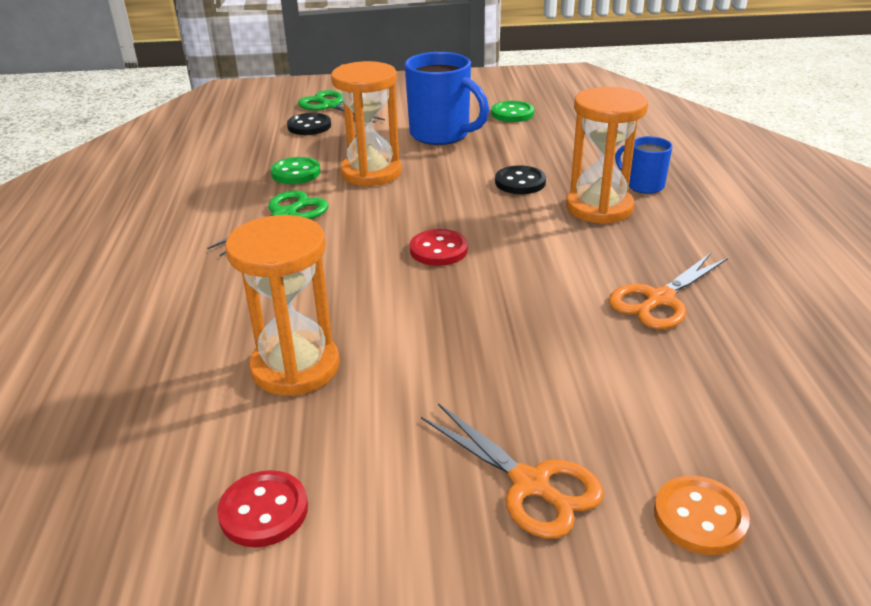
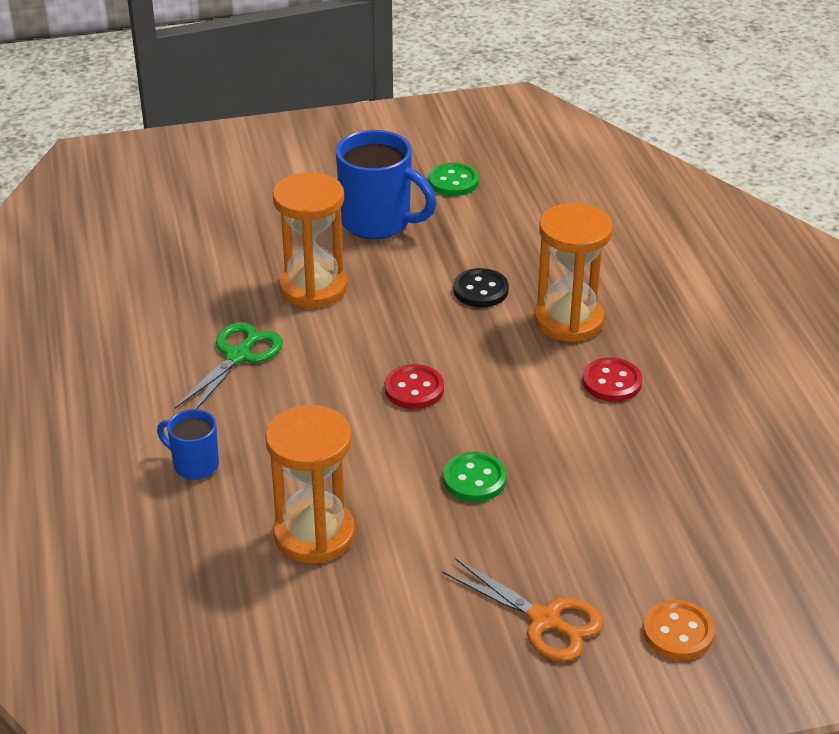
camera: 10 degrees left, 5 degrees up
(264, 511) = (335, 665): red button -> red button (612, 382)
(296, 173) = (228, 293): green button -> green button (474, 479)
(309, 126) = (217, 217): black button -> none
(331, 106) = (232, 181): green scissors -> none
(643, 185) = (612, 286): blue mug -> blue mug (194, 465)
(659, 299) = (636, 431): orange scissors -> none

